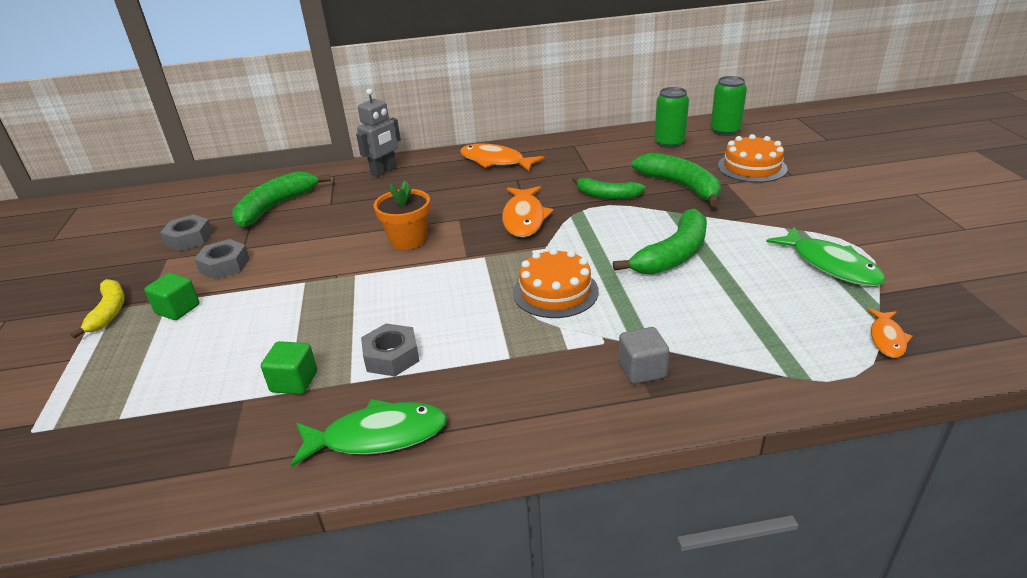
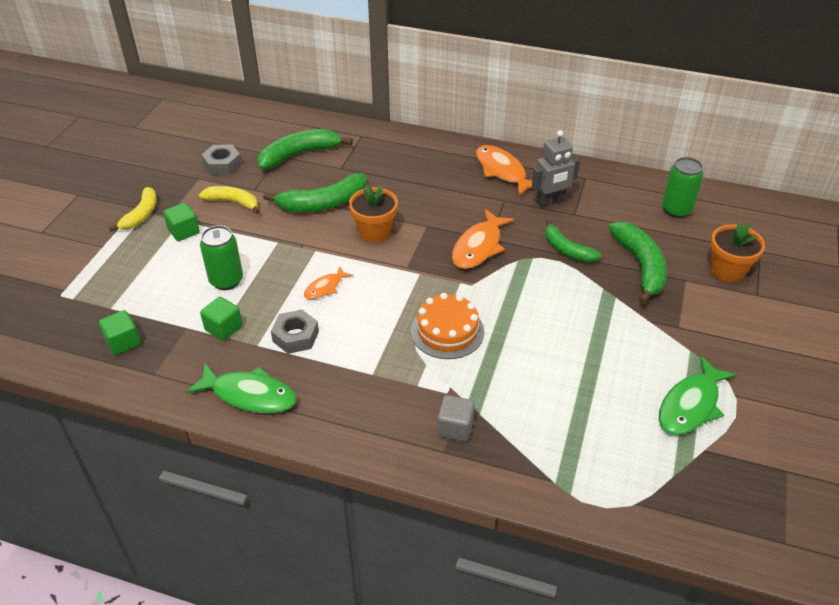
camera: 25 degrees right, 10 degrees up
(160, 448) = (123, 342): none -> green cube
(225, 265) = (233, 202): grey nut -> yellow banana
(384, 171) = (403, 146): grey robot -> grey robot (550, 202)
(673, 255) = (568, 336): green banana -> green banana (323, 203)
(725, 131) = (745, 215): green can -> green can (226, 280)
(752, 167) = (727, 270): orange cake -> orange flower pot
(830, 265) = (690, 405): green fish -> green fish turned 45 degrees clockwise
(887, 338) = (665, 491): orange fish -> orange fish (325, 287)

